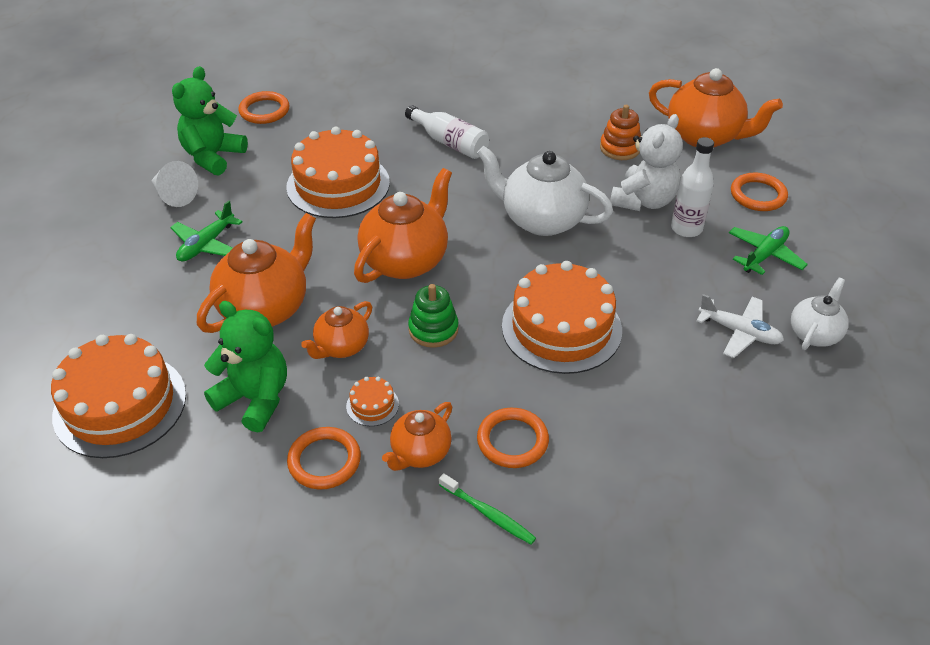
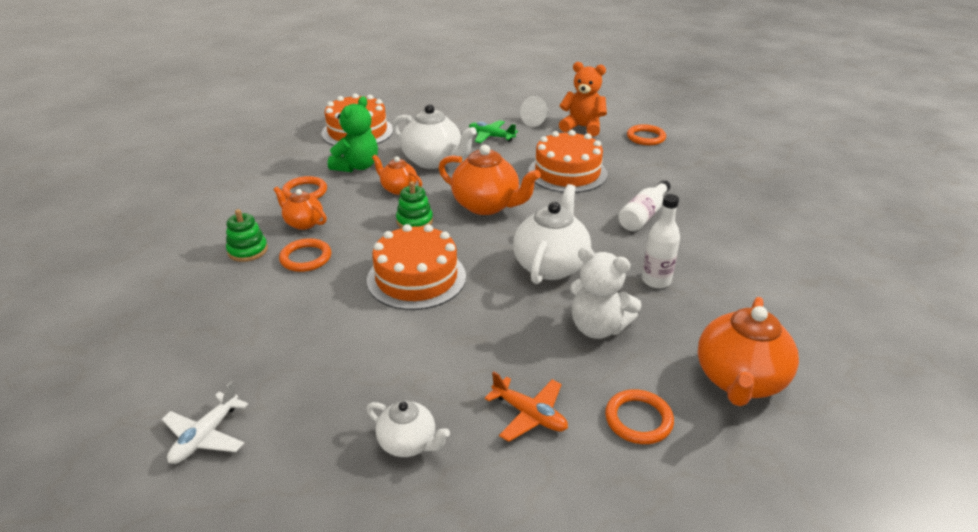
camera: 85 degrees right, 10 degrees down
(213, 156) = (582, 127): green teddy bear -> orange teddy bear
(265, 308) = (433, 161): orange teapot -> white teapot
(372, 405) = (346, 204): orange cake -> none
(488, 514) = (248, 250): green toothbrush -> green stacking toy
(620, 148) = (682, 313): orange stacking toy -> none
(686, 228) = (561, 356): white bottle -> white bottle (656, 281)
(739, 332) = (411, 384): white plane -> white plane (206, 436)
(764, 255) = (529, 414): green plane -> orange plane

